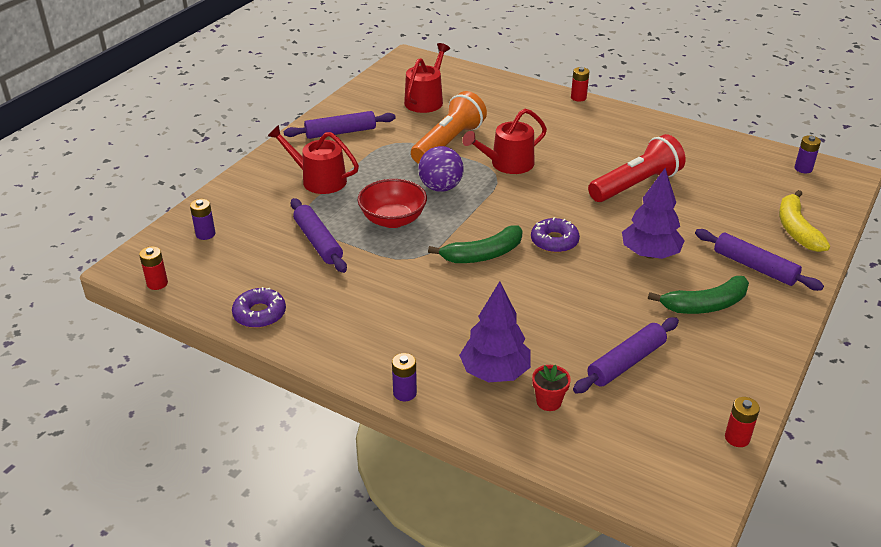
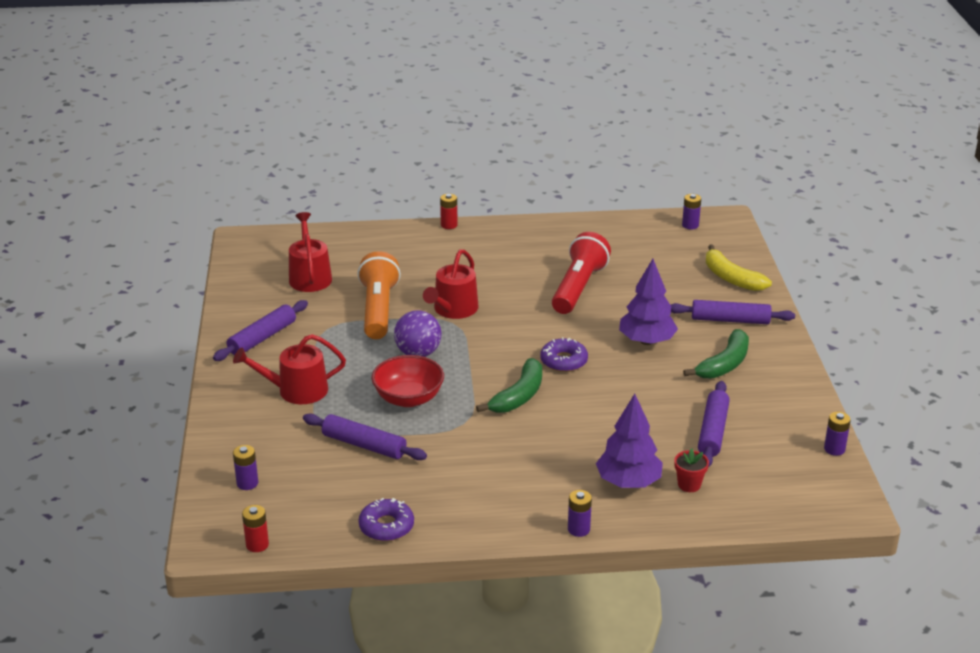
camera: 35 degrees left, 5 degrees down
(737, 438) = (834, 449): red battery -> purple battery

